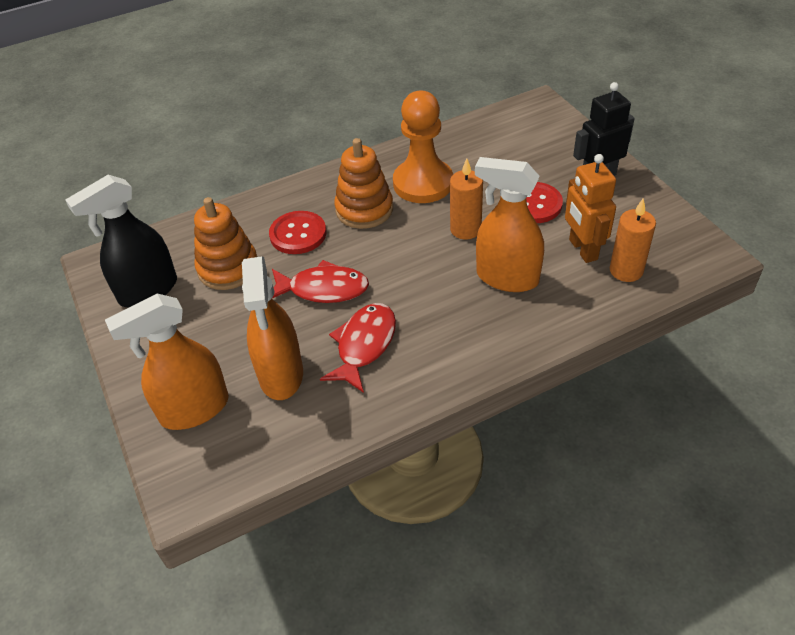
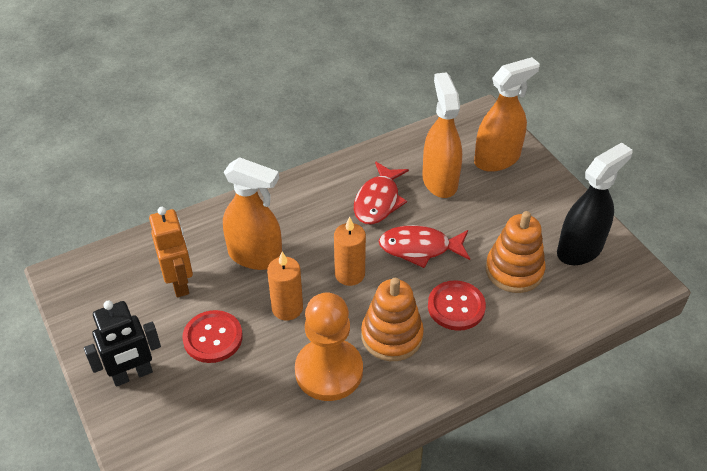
camera: 175 degrees right, 0 degrees up
(626, 270) = (148, 261): orange candle -> orange candle (349, 274)

